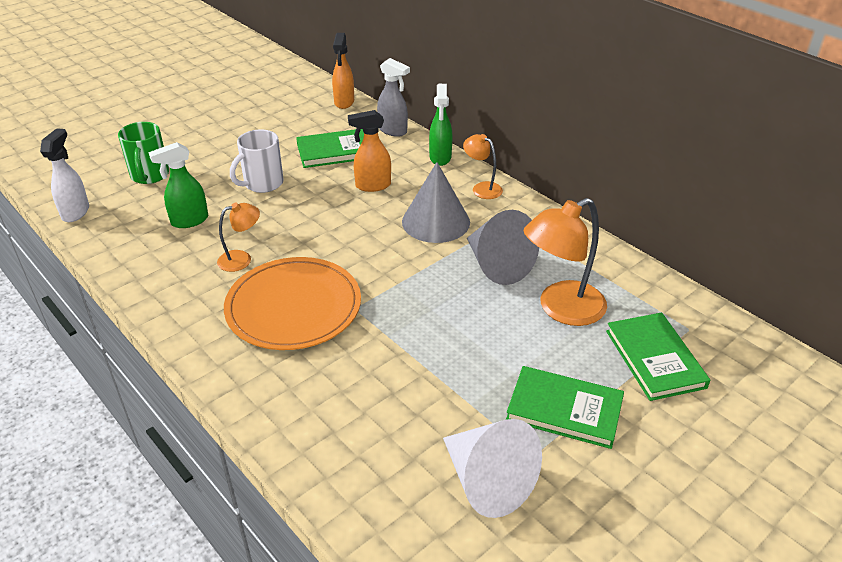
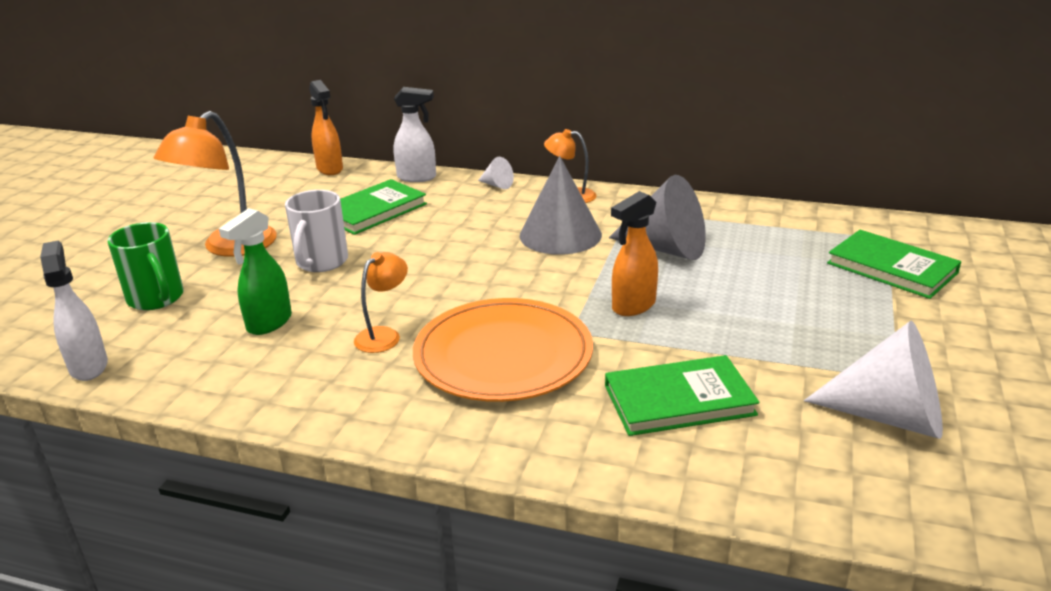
camera: 30 degrees left, 10 degrees down
(372, 186) = (454, 226): orange spray bottle -> orange spray bottle (633, 306)
(393, 131) = (417, 177): grey spray bottle -> white spray bottle
(440, 158) = (497, 185): green spray bottle -> white cone
(561, 309) = (768, 261): orange lamp -> orange lamp (230, 247)
(564, 409) = (874, 333): green book -> green book (679, 400)

